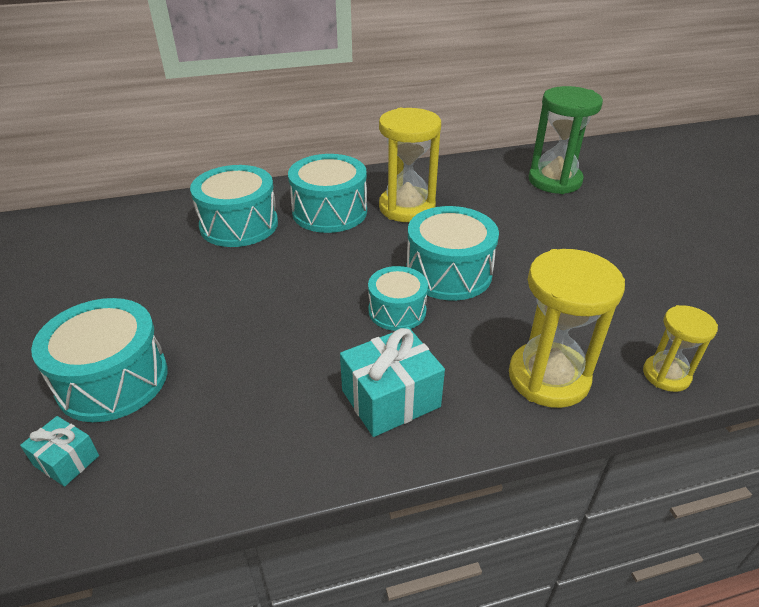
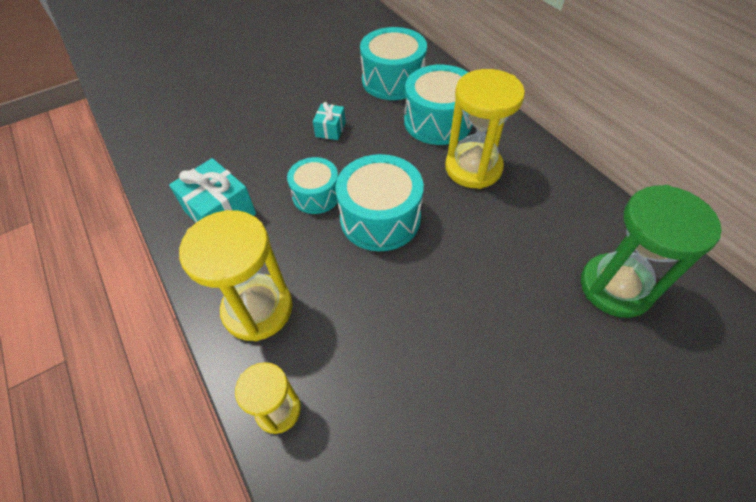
camera: 75 degrees right, 15 degrees up
(66, 460) = (161, 96): turquoise gift -> turquoise gift (330, 129)
(113, 380) = (219, 87): turquoise drum -> none

